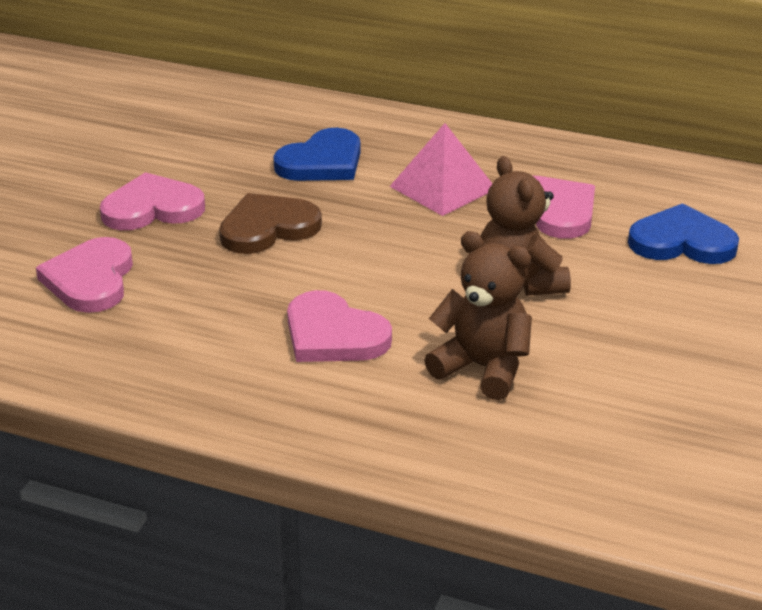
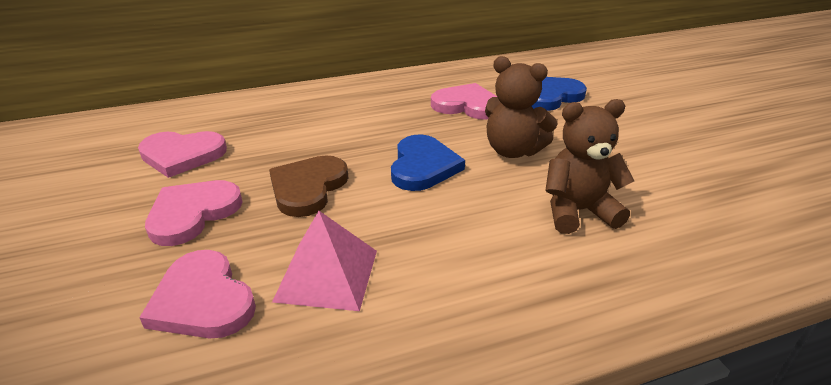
camera: 40 degrees left, 0 degrees up
(322, 162) = (289, 131): blue heart -> blue heart (423, 166)
(333, 335) = (459, 239): pink heart -> pink heart (182, 155)
(443, 187) = (388, 117): pink pyramid -> pink pyramid (327, 275)

